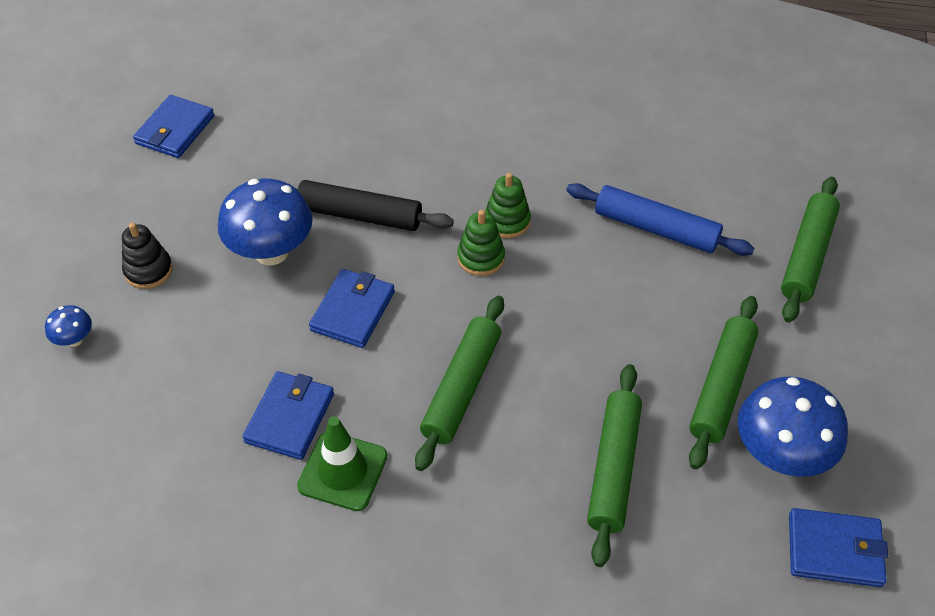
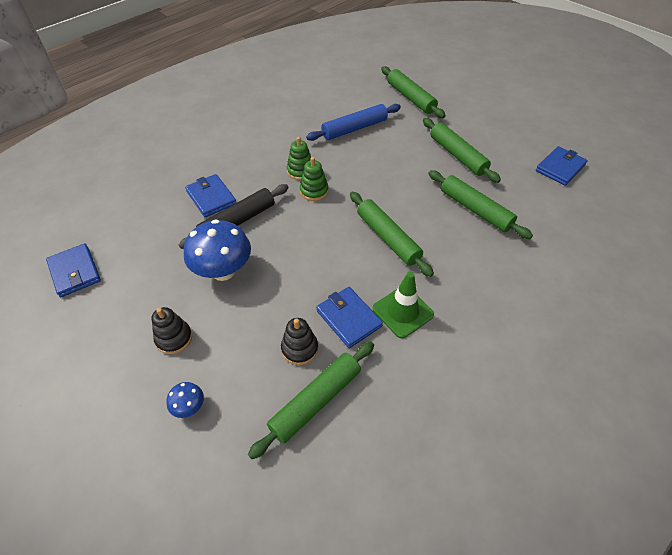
camera: 55 degrees left, 0 degrees up
(151, 450) = (316, 401): none -> green rolling pin
(211, 393) = (299, 348): none -> black stacking toy
(353, 311) = (300, 256): blue wallet -> blue wallet (211, 197)
(780, 455) = (504, 157): blue mushroom -> none

